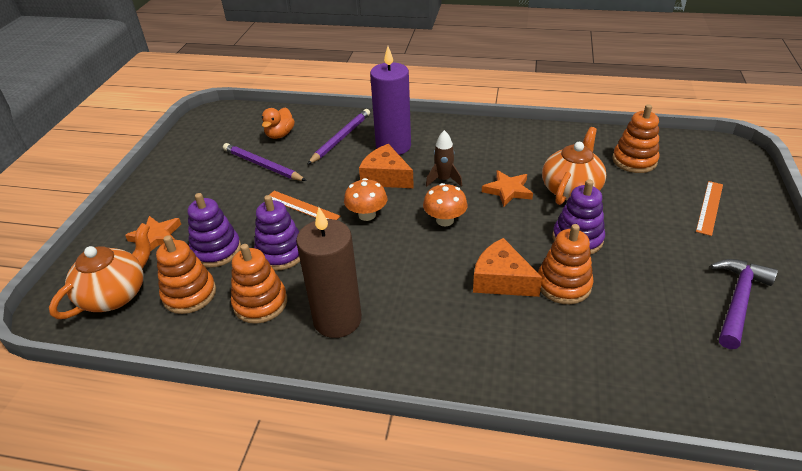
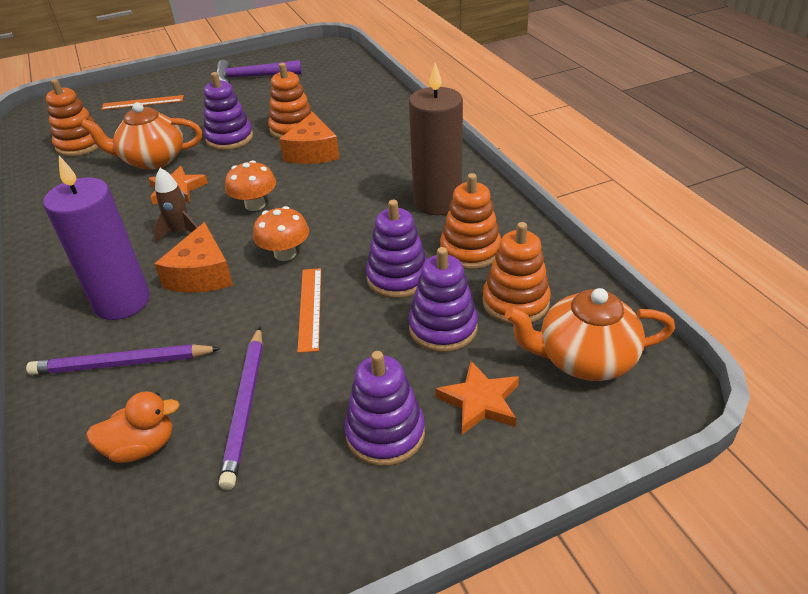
camera: 125 degrees left, 0 degrees up
(188, 199) = (385, 433): none -> purple stacking toy

